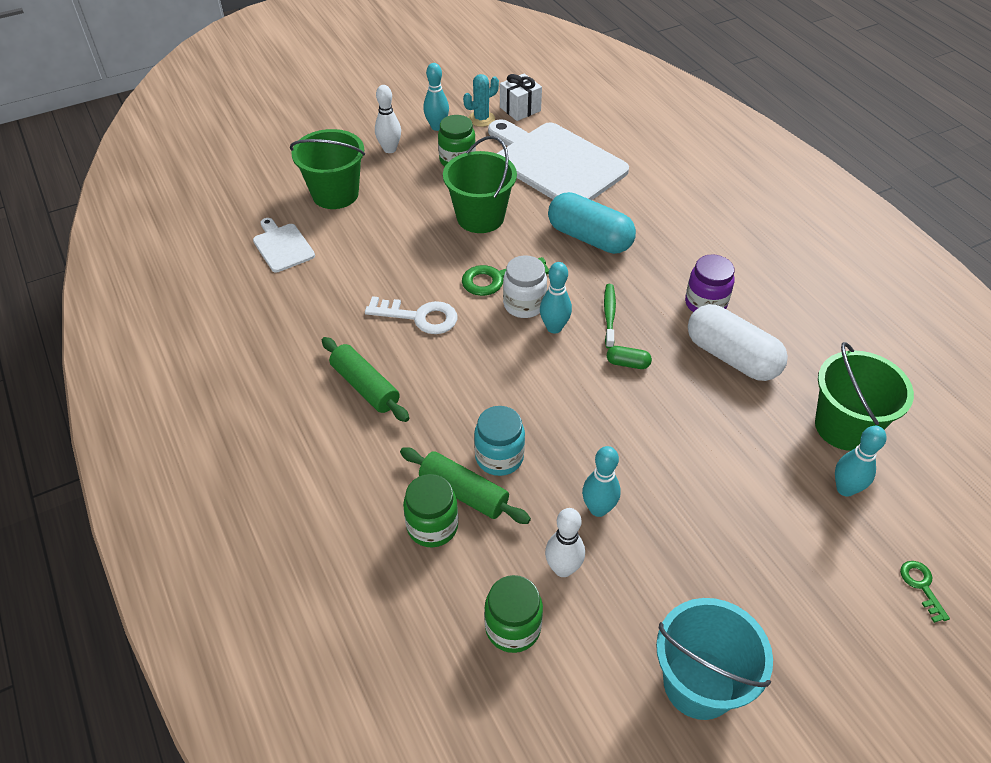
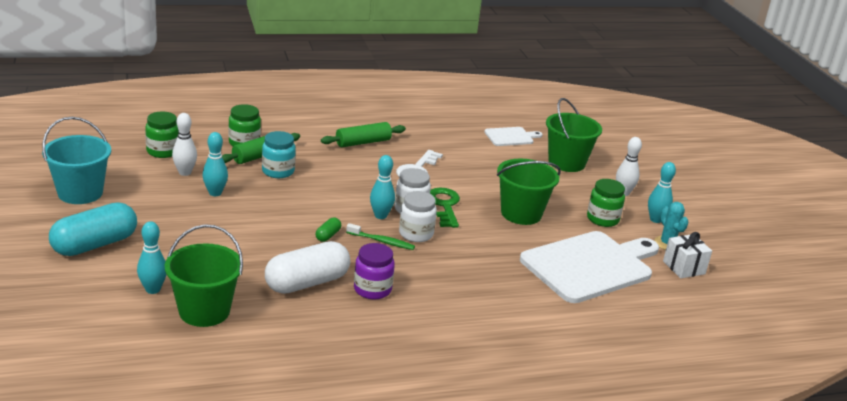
camera: 100 degrees right, 20 degrees down
(575, 291) = (416, 234): none -> white jar
(589, 238) = (478, 256): turquoise capsule -> turquoise capsule (95, 244)
(921, 586) = (57, 290): green key -> none

